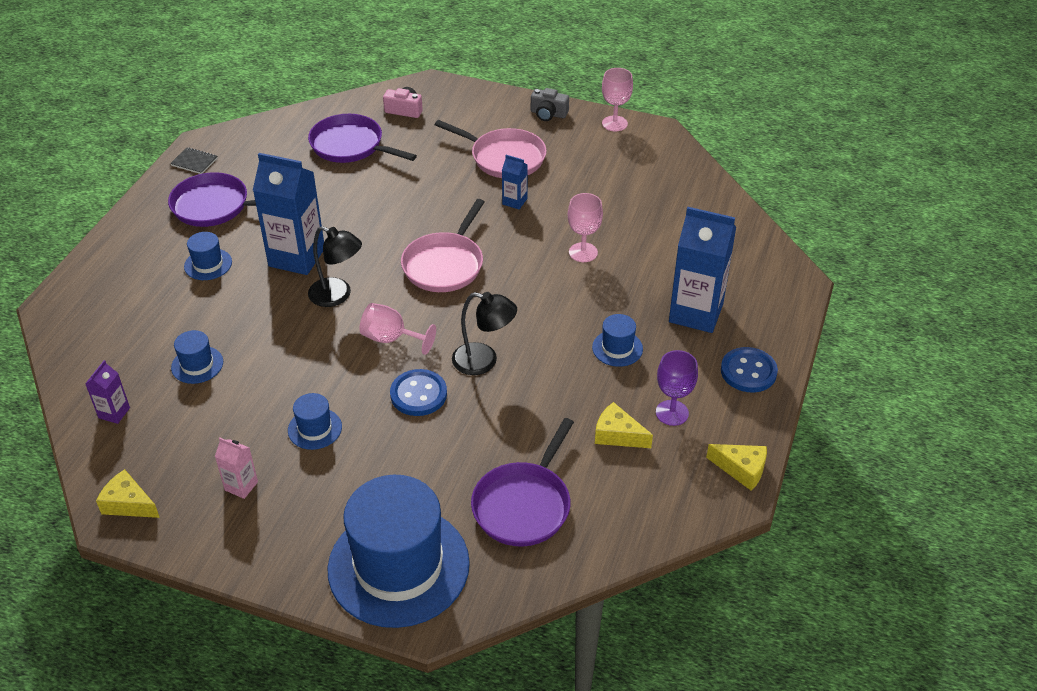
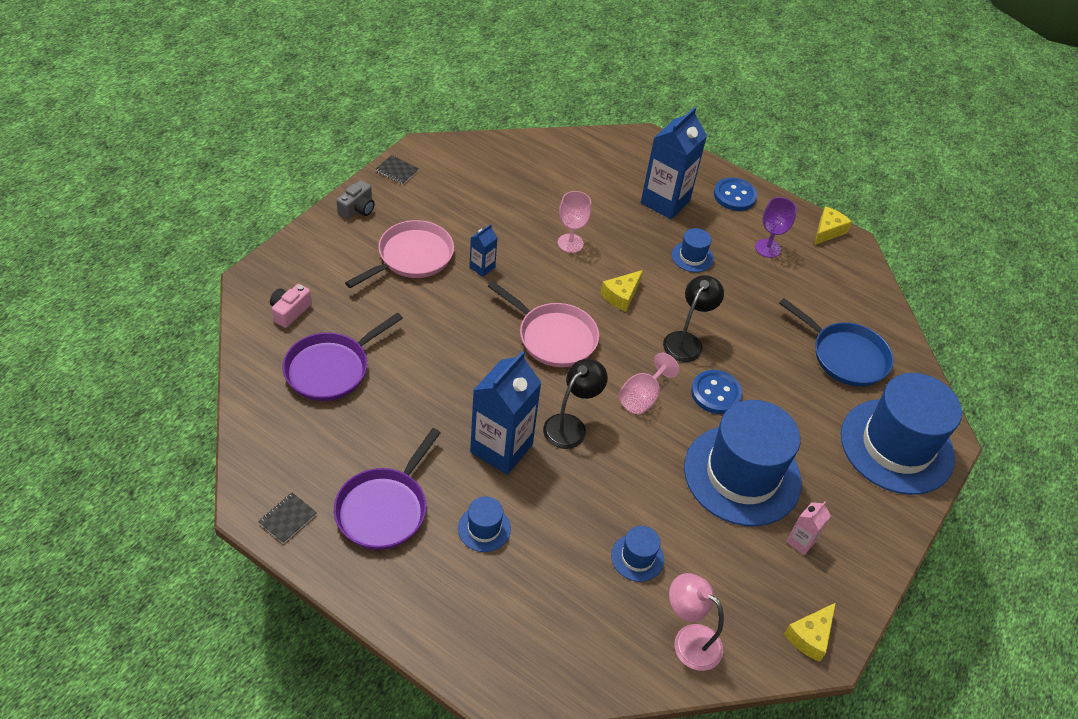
camera: 80 degrees left, 5 degrees up
(114, 413) = (689, 640): purple carton -> pink lamp
(315, 429) = (742, 475): blue hat -> blue hat, size x2.37
(523, 505) = (845, 356): purple pan -> blue pan
(614, 123) = (397, 171): pink goblet -> black notebook
(617, 435) = (784, 284): yellow cheese -> yellow cheese (621, 296)

